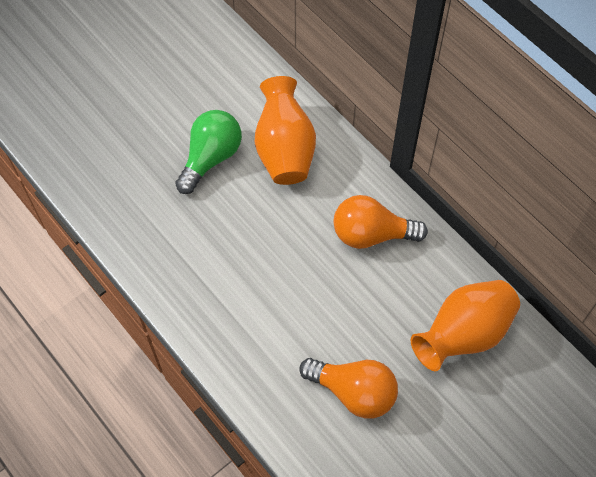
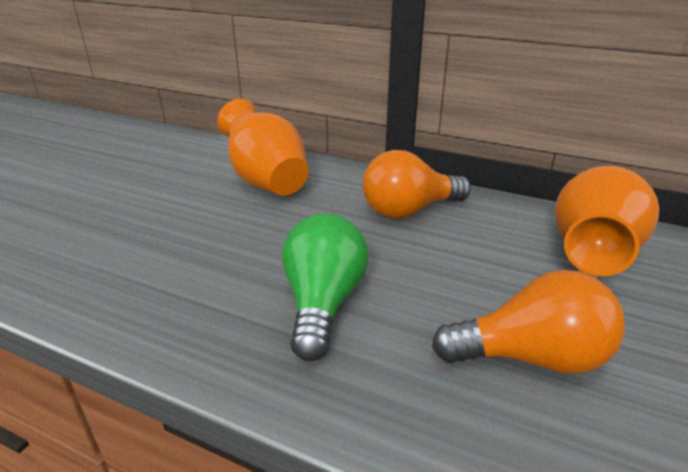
camera: 25 degrees left, 30 degrees down
(211, 158) = (179, 203): green light bulb -> green light bulb (323, 303)

